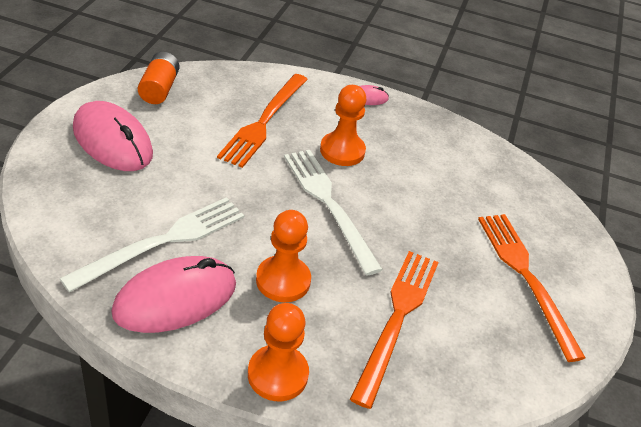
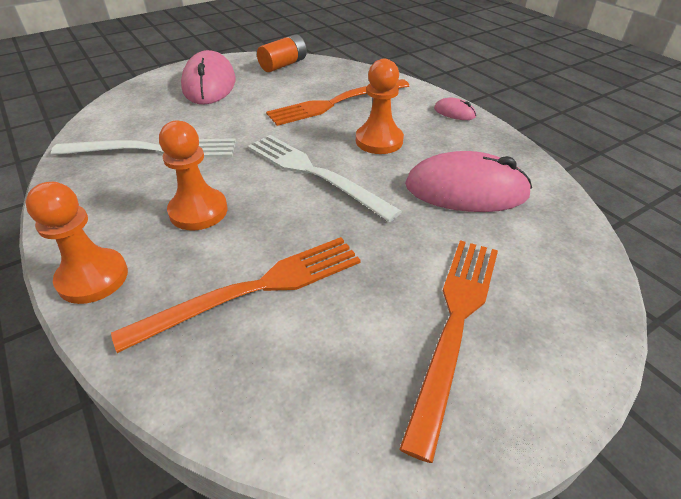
camera: 45 degrees right, 0 degrees up
(175, 298) = (107, 188): pink mouse -> pink mouse (466, 190)
(329, 204) = (314, 173): white fork -> white fork turned 60 degrees counterclockwise

